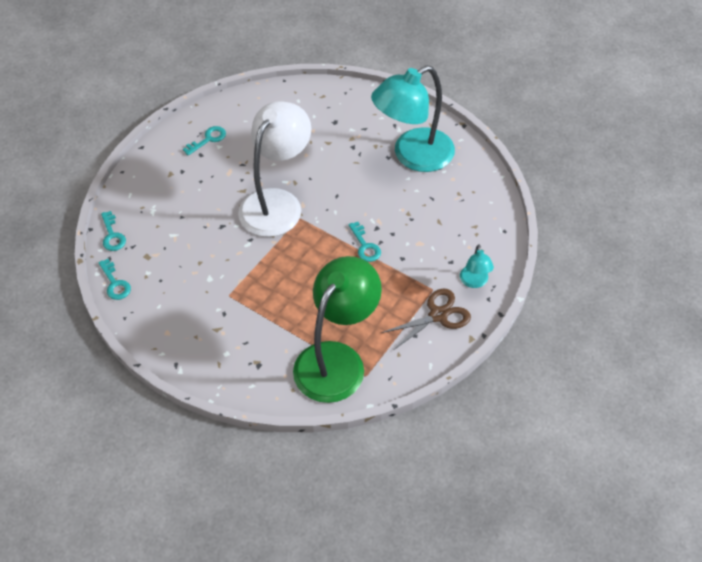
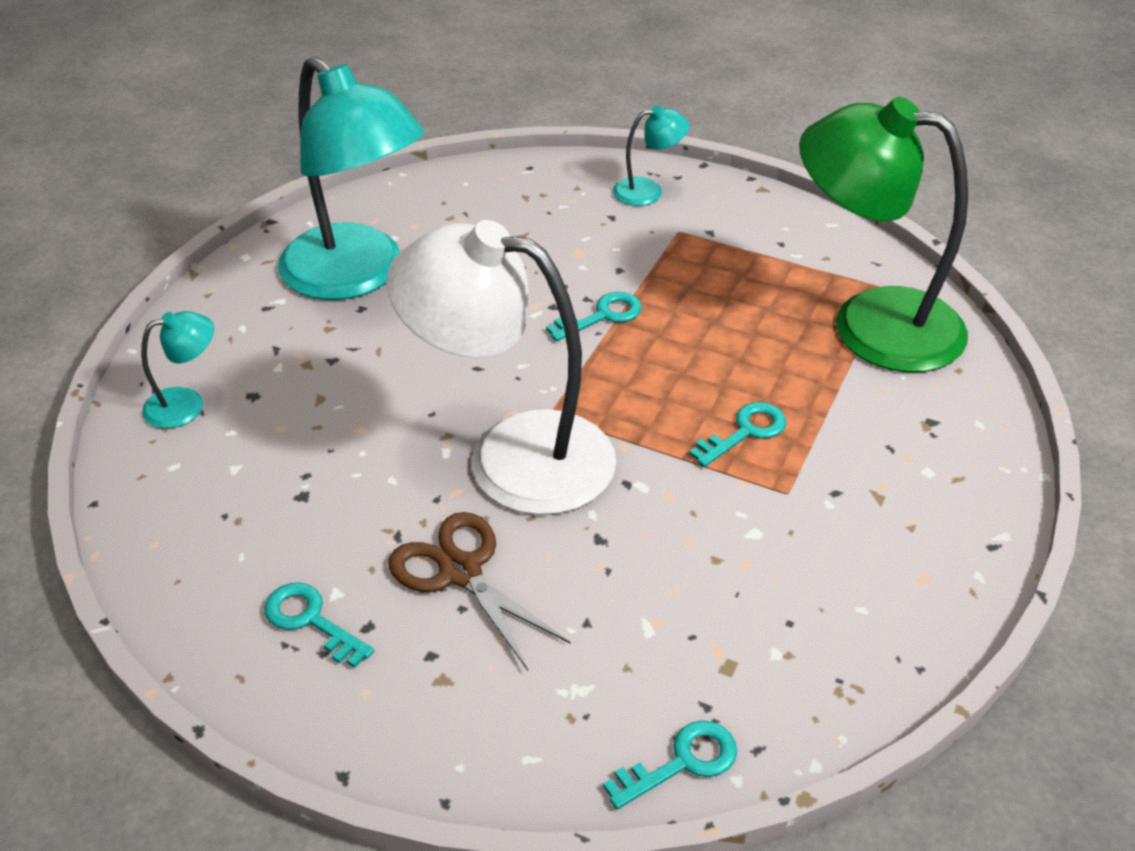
camera: 100 degrees left, 10 degrees down
(115, 283) = (832, 714): turquoise key -> turquoise key (745, 432)
(333, 102) = (186, 404): none -> turquoise lamp
(438, 315) = (730, 222): brown scissors -> brown scissors (461, 571)

